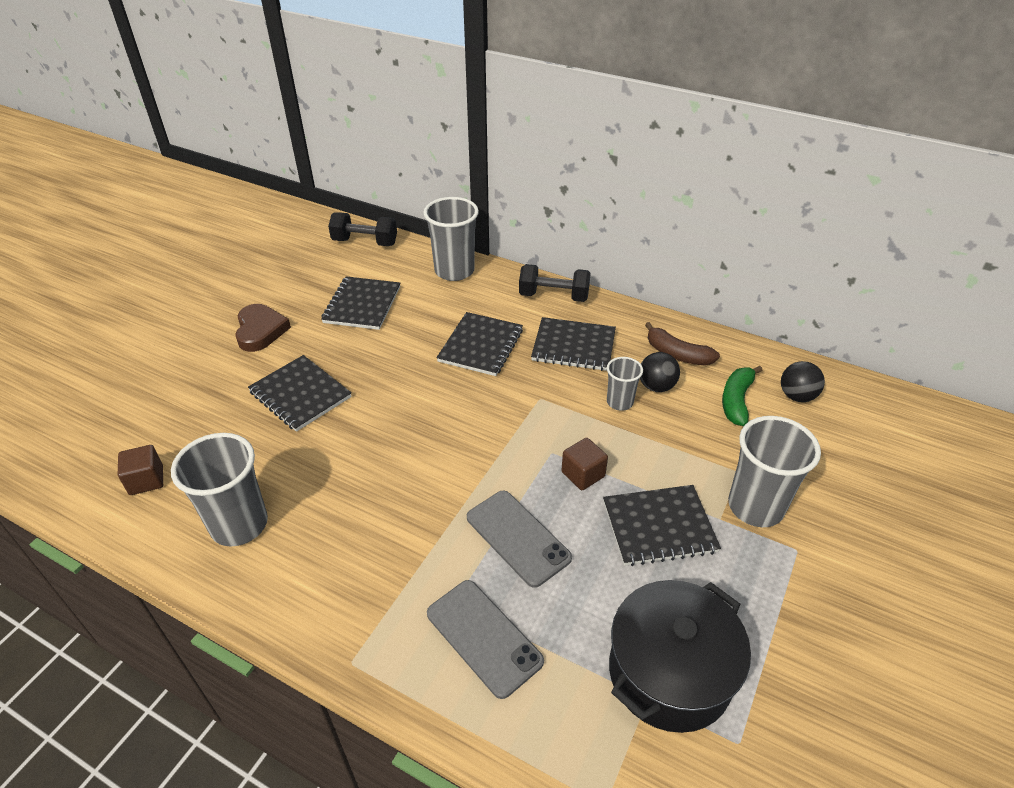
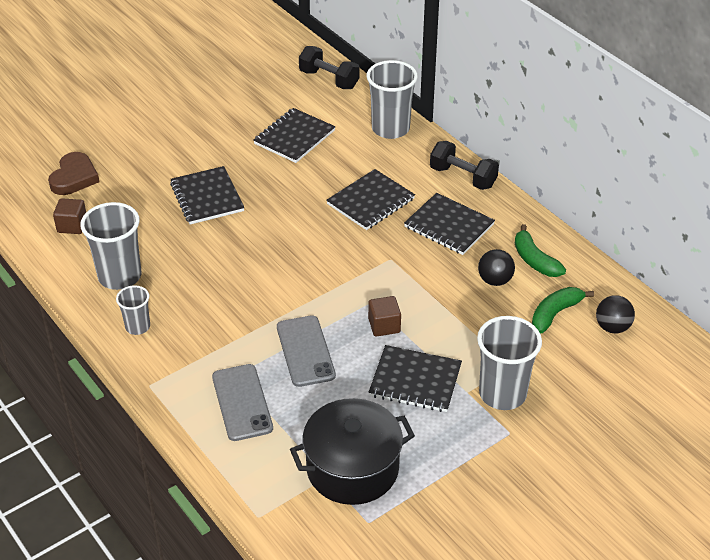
camera: 25 degrees right, 0 degrees up
(260, 331) = (202, 136): brown heart -> brown heart (74, 177)
(619, 402) = (454, 283): grey cup -> grey cup (137, 327)
(677, 354) = (534, 260): brown banana -> green banana

